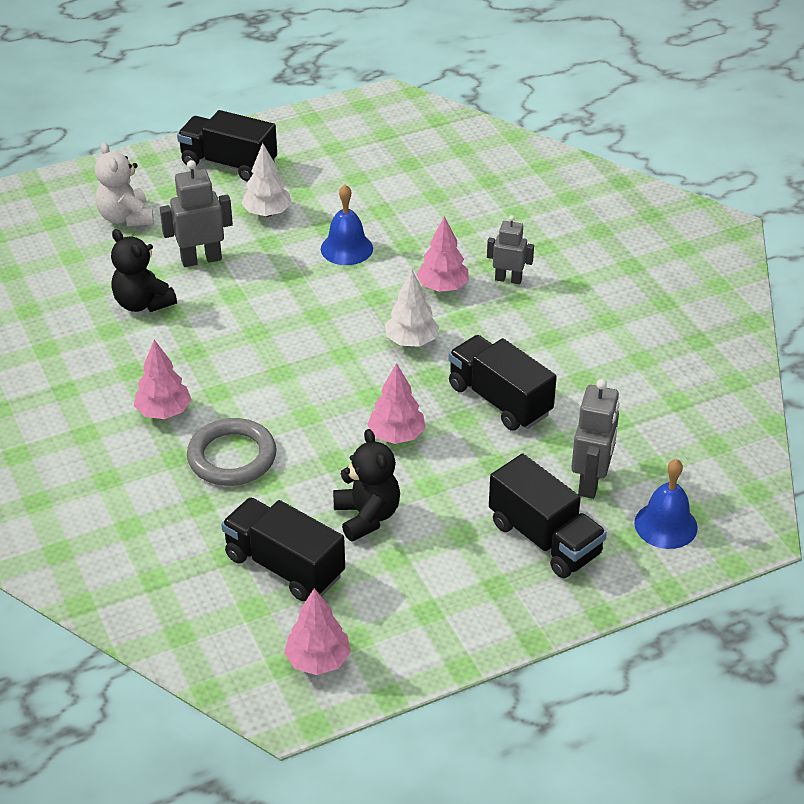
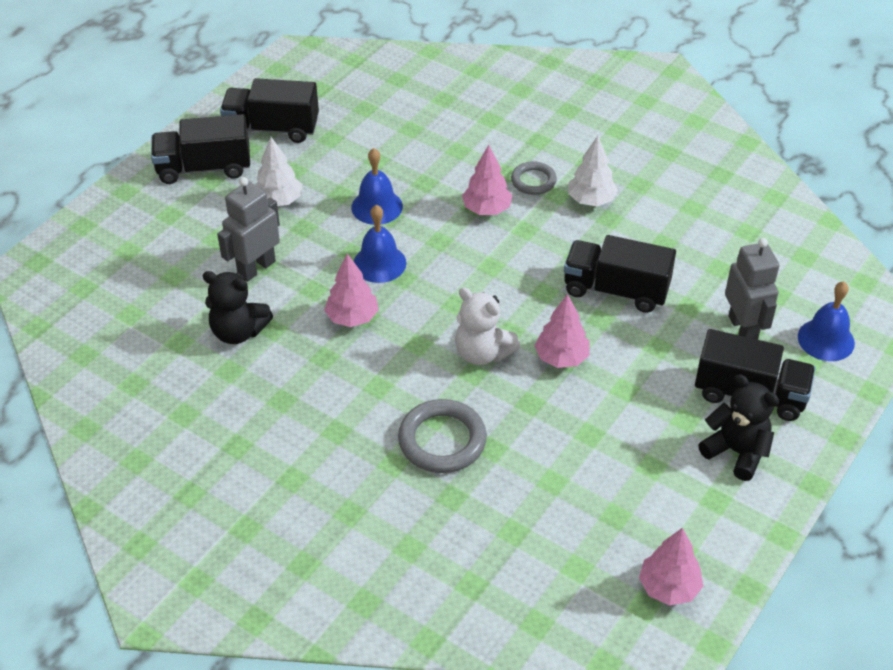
camera: 30 degrees left, 5 degrees up
(126, 218) = (151, 256): white teddy bear -> white teddy bear (482, 353)
(163, 412) = (346, 426): pink tree -> pink tree (352, 318)
(284, 566) = (570, 518): black truck -> black truck (272, 128)
(307, 295) = (379, 263): none -> blue bell
(367, 516) = (599, 440): black teddy bear -> black teddy bear (736, 452)
(411, 341) = (502, 268): white tree -> white tree (591, 200)
(508, 279) = (533, 181): grey robot -> grey ring

